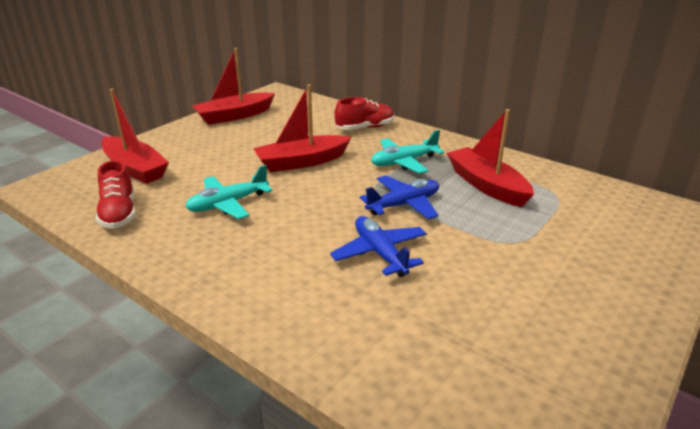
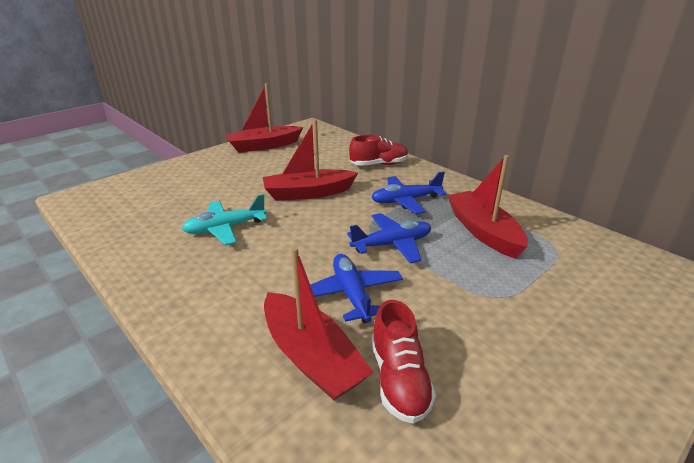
camera: 10 degrees right, 0 degrees up
(119, 213) = (126, 229): red shoe -> red shoe (399, 379)
(135, 169) = (158, 188): red boat -> red boat (311, 357)
(404, 162) = (406, 201): turquoise plane -> blue plane

